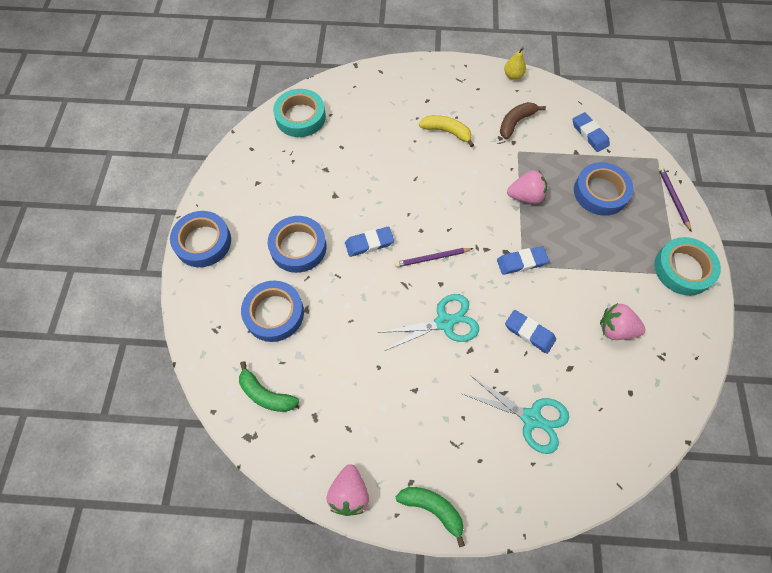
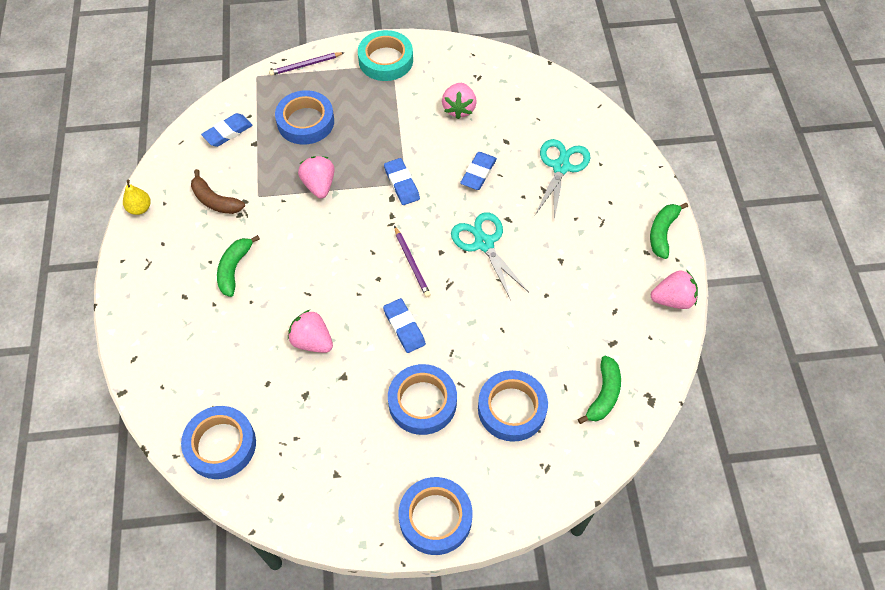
camera: 100 degrees left, 5 degrees down
(300, 117) = (221, 445): turquoise tape -> blue tape
(370, 177) = (312, 341): none -> pink strawberry
(447, 132) = (234, 269): yellow banana -> green banana

